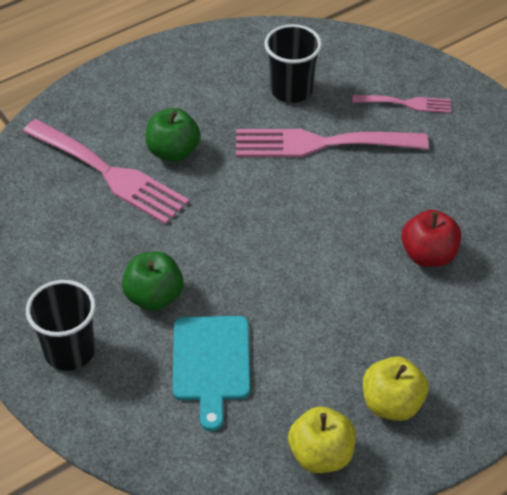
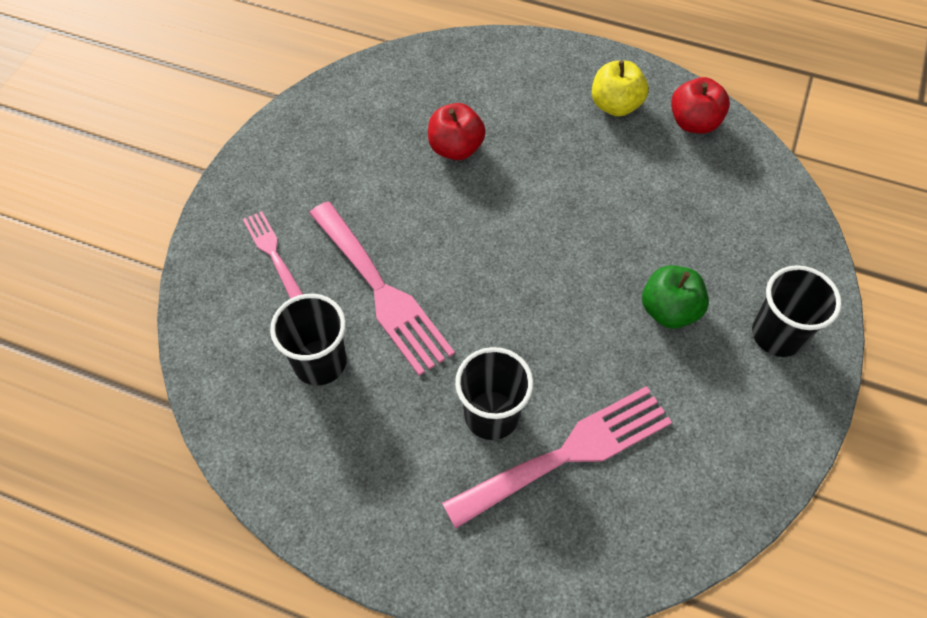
camera: 125 degrees left, 10 degrees up
(110, 174) = (569, 453): pink fork -> pink fork turned 60 degrees clockwise
(173, 151) = (491, 415): green apple -> black cup
(211, 363) = (689, 229): turquoise cutting board -> none
(321, 455) = (694, 122): yellow apple -> red apple

